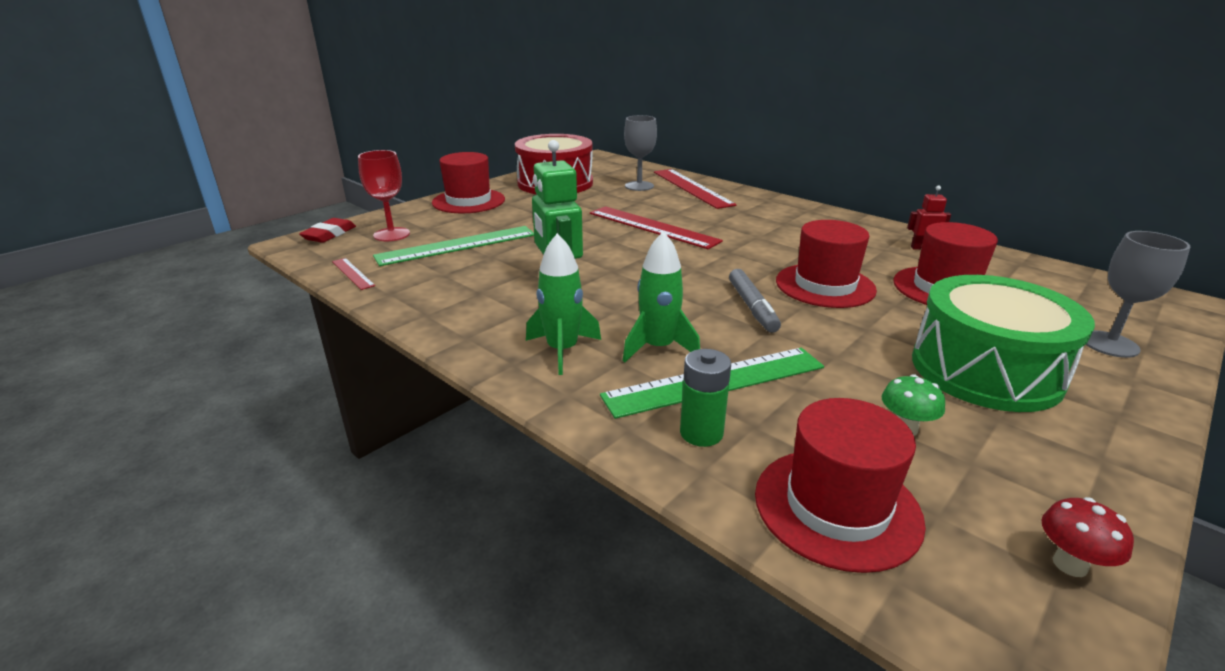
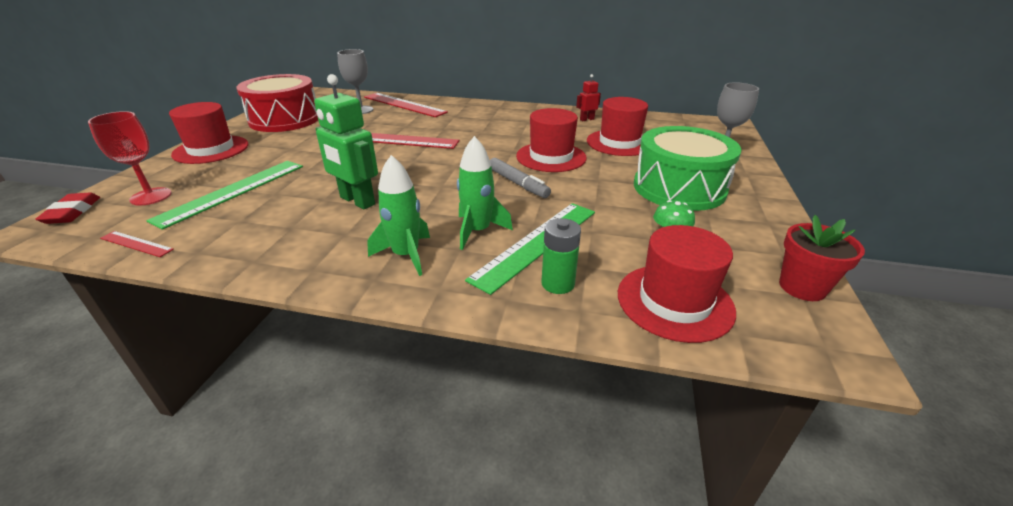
camera: 30 degrees left, 5 degrees up
(1070, 564) = (802, 287): red mushroom -> red flower pot

